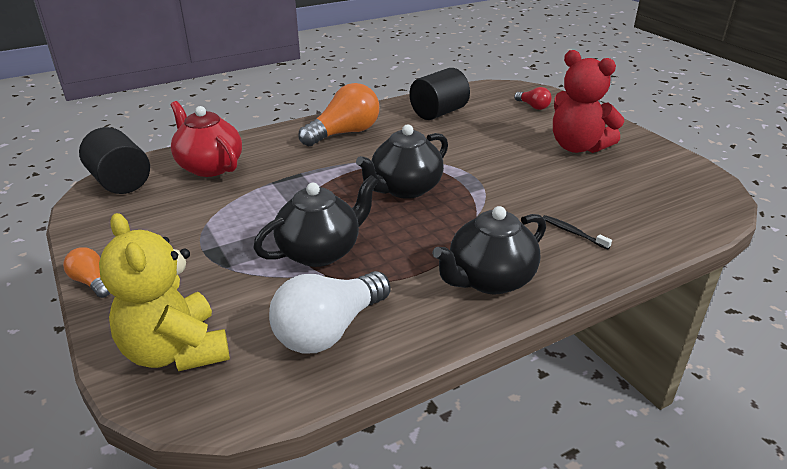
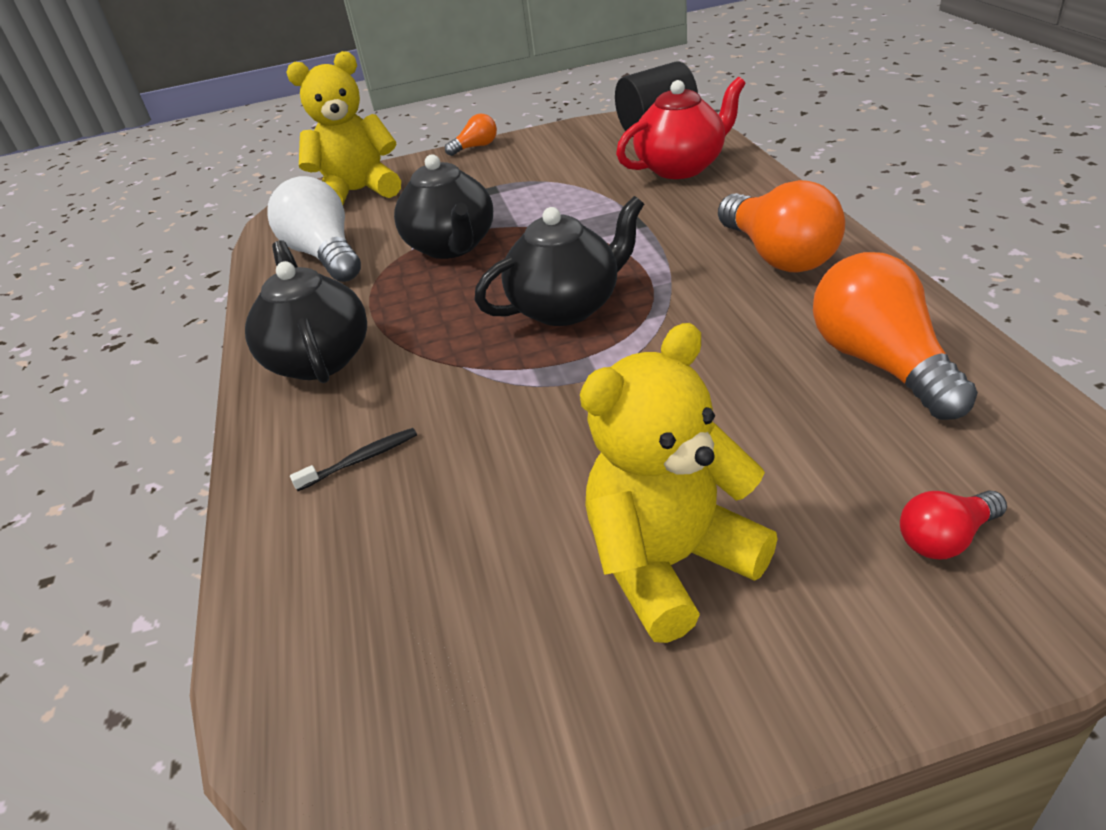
camera: 110 degrees right, 5 degrees up
(405, 189) = (567, 307): black teapot -> black teapot turned 90 degrees clockwise
(438, 113) = (880, 363): black cylinder -> orange light bulb
(577, 147) = (670, 563): red teddy bear -> yellow teddy bear

